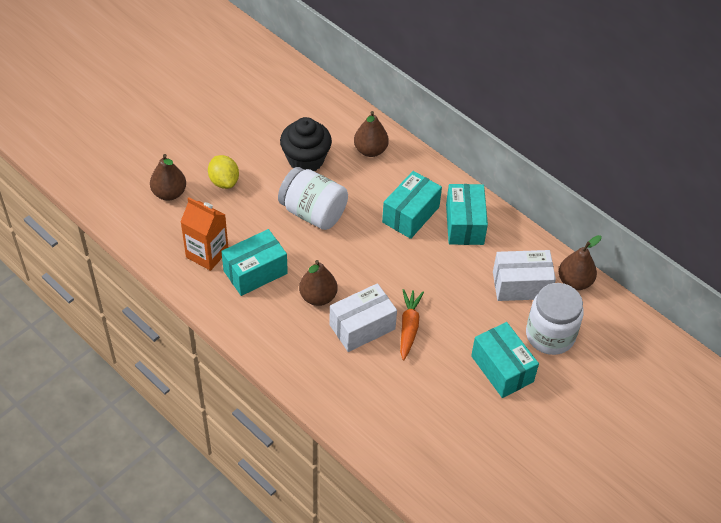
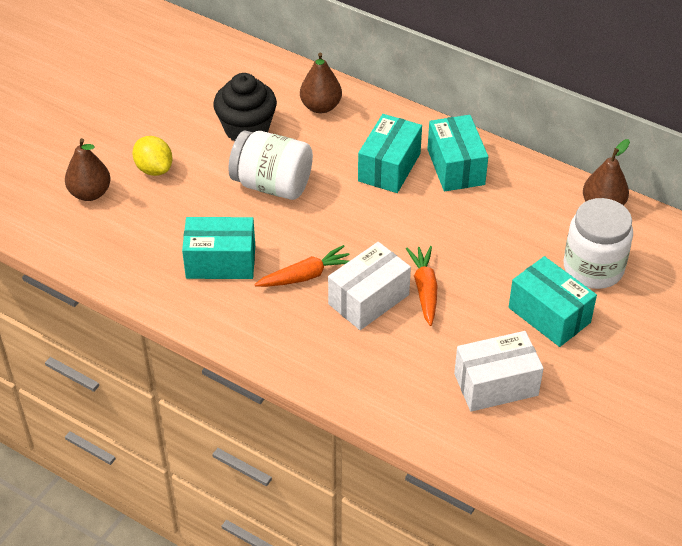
camera: 10 degrees left, 5 degrees down
(207, 254) = (155, 252): orange carton -> none
(255, 272) = (221, 262): turquoise box -> turquoise box turned 45 degrees clockwise
(318, 297) = (305, 276): brown pear -> orange carrot
(521, 285) = (542, 220): white box -> white box (496, 385)

